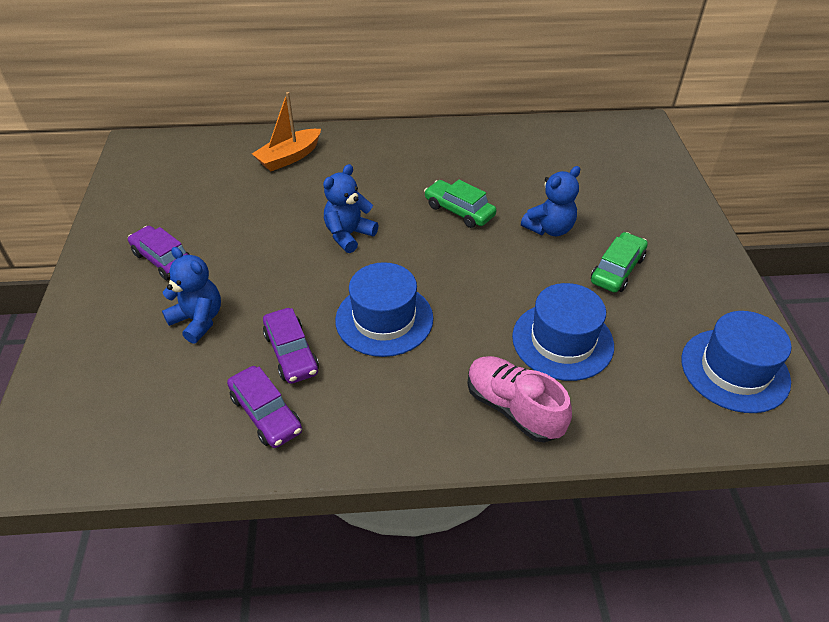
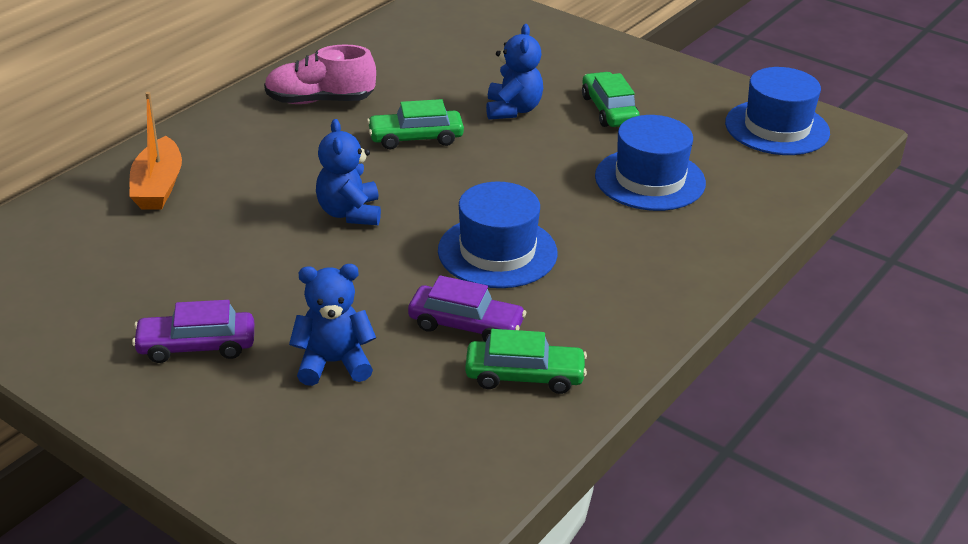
camera: 50 degrees left, 10 degrees down
(266, 413) = (524, 376): purple car -> green car
(513, 408) = (689, 242): pink shoe -> pink shoe (320, 101)

